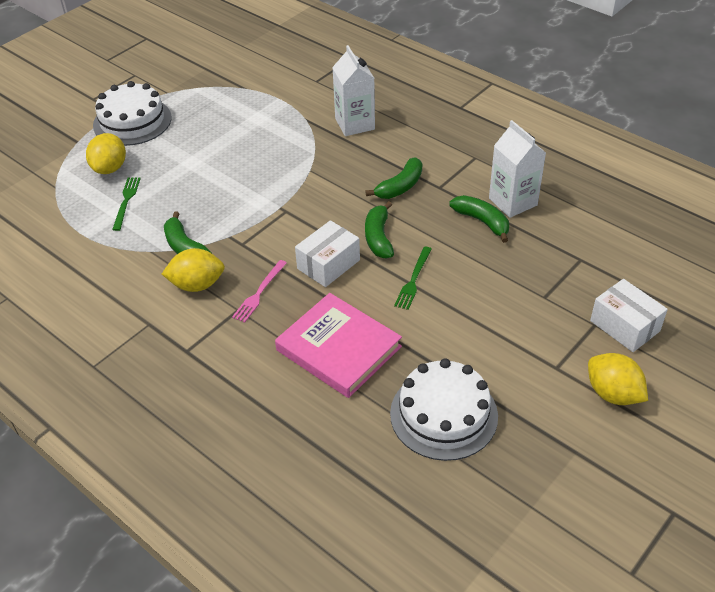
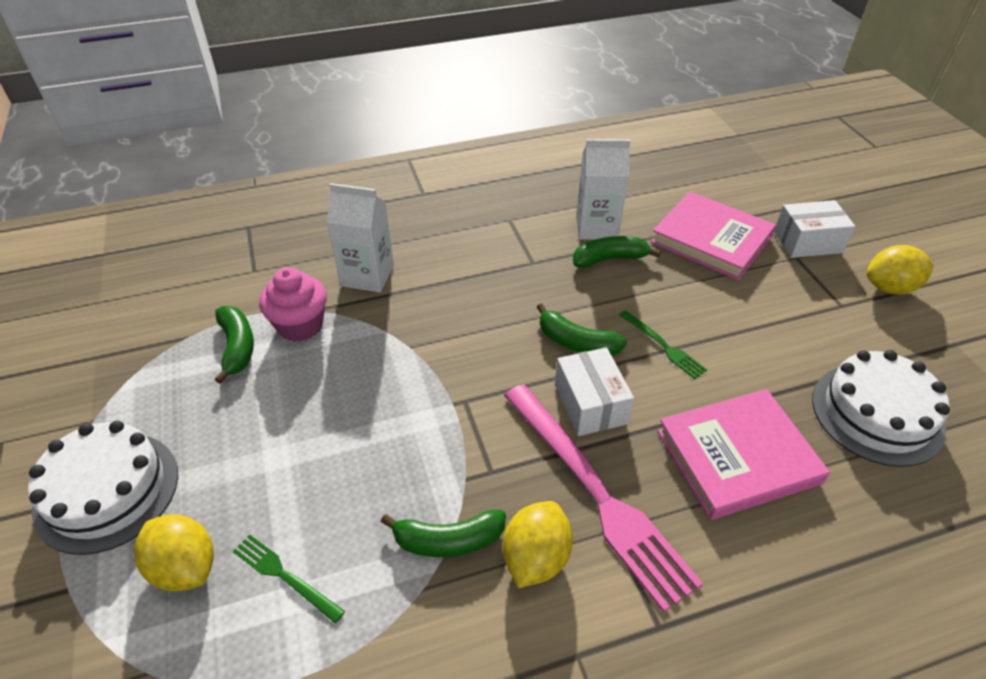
camera: 60 degrees left, 0 degrees up
(259, 293) = (597, 493): pink fork -> pink fork, size x2.20
(289, 121) = (300, 325): none -> pink cupcake
(400, 186) = (507, 289): green banana -> green banana (237, 347)
(564, 267) = (711, 239): none -> pink book

